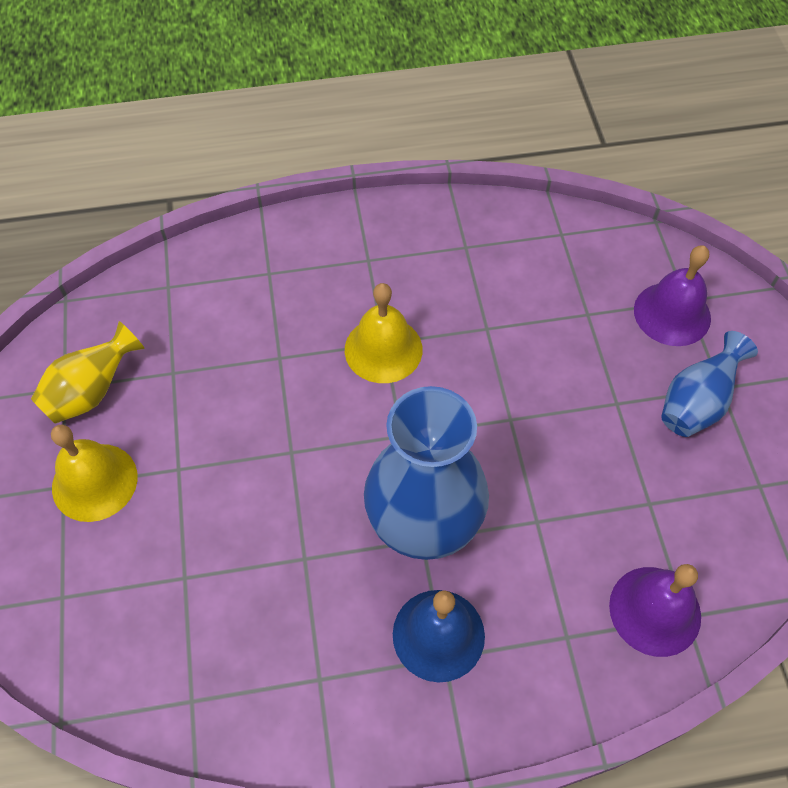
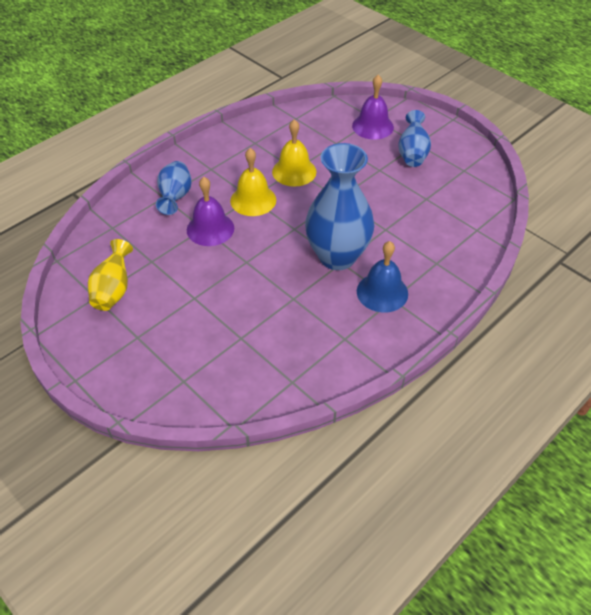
camera: 35 degrees left, 10 degrees down
(94, 482) = (153, 326): yellow bell -> yellow bell (294, 171)
(283, 283) = (175, 198): none -> blue vase
(655, 610) = (463, 234): purple bell -> purple bell (210, 229)

